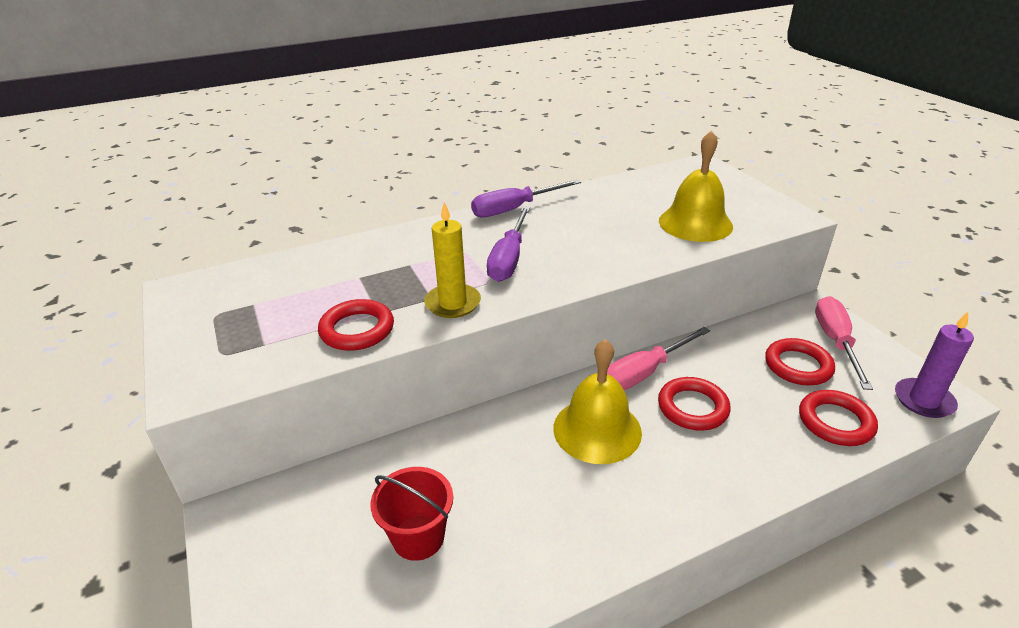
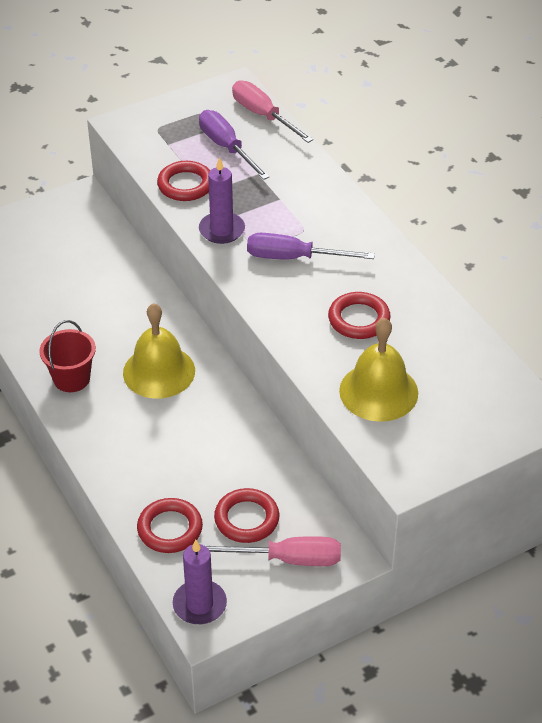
camera: 85 degrees right, 10 degrees up
(418, 537) = (61, 283): red bucket -> red bucket (71, 379)
(453, 303) = (222, 230): yellow candle -> purple candle
(514, 209) = (393, 256): purple screwdriver -> purple screwdriver (227, 147)
(644, 372) = (231, 405): pink screwdriver -> pink screwdriver (263, 115)
(692, 407) = (186, 433): red ring -> red ring (359, 319)

